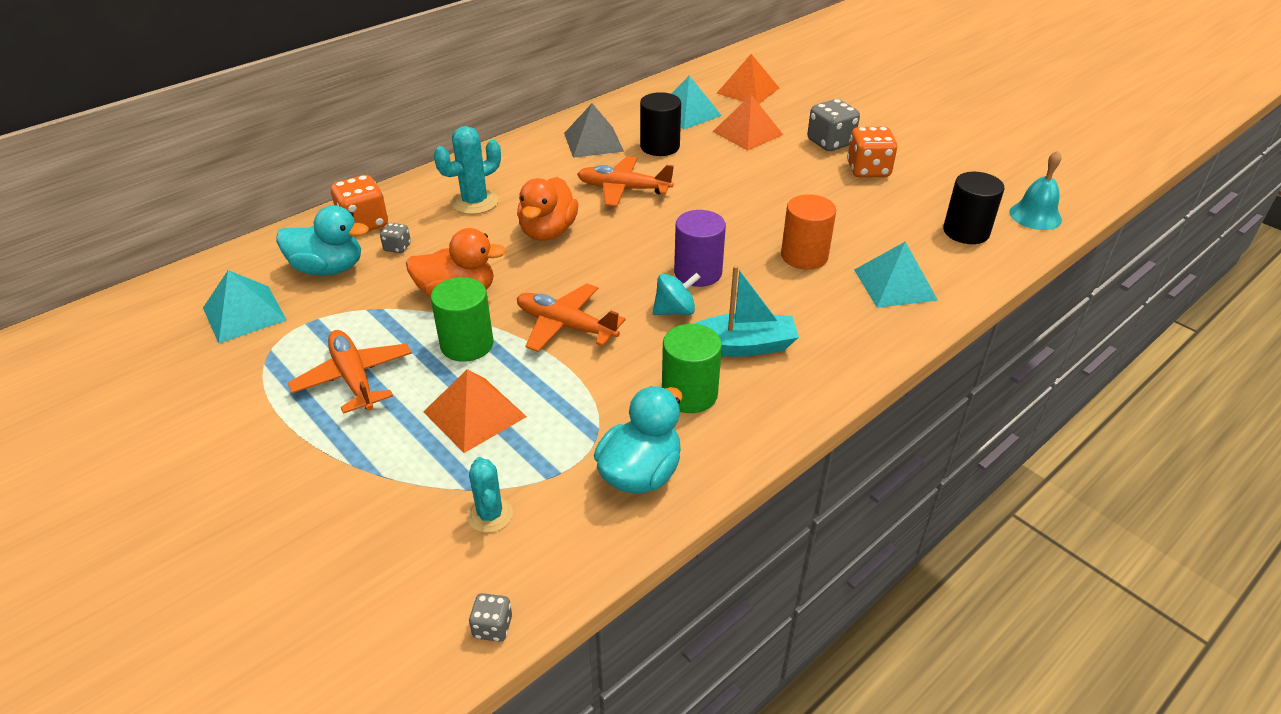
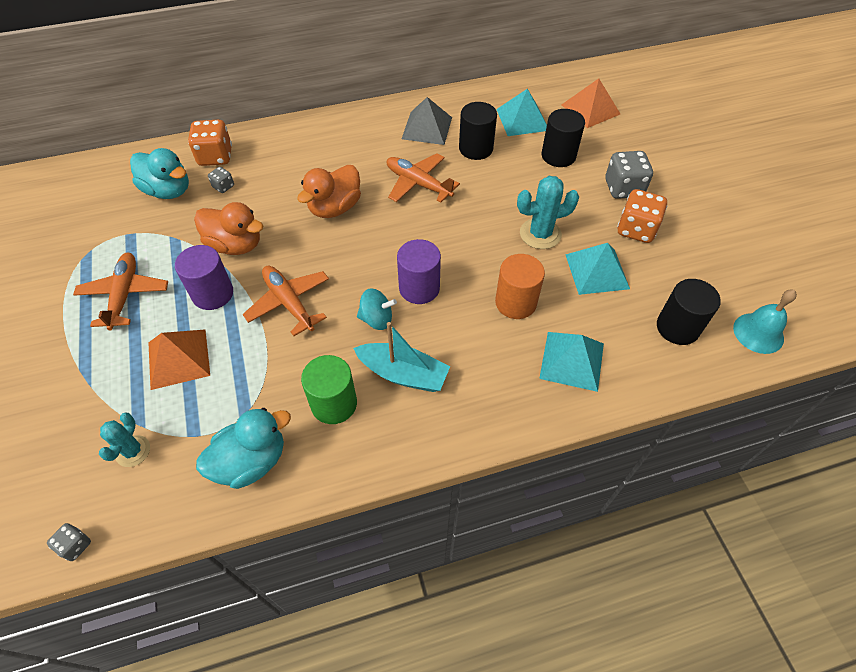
camera: 25 degrees right, 15 degrees up
(244, 313) = (94, 212): turquoise pyramid -> turquoise pyramid (597, 271)
(467, 344) = (213, 294): green cylinder -> purple cylinder
(475, 202) = (302, 161): turquoise cactus -> turquoise cactus (540, 234)
(747, 133) = (558, 156): orange pyramid -> black cylinder

